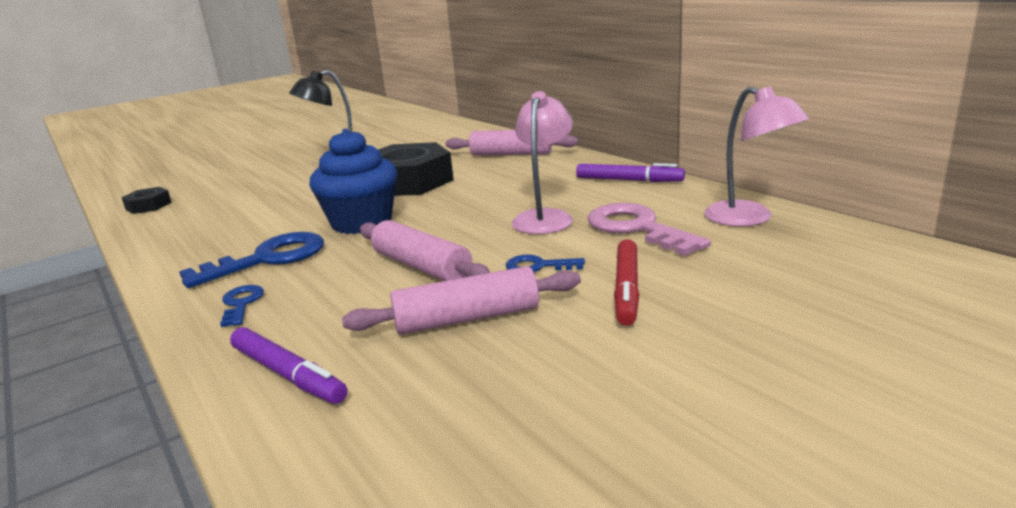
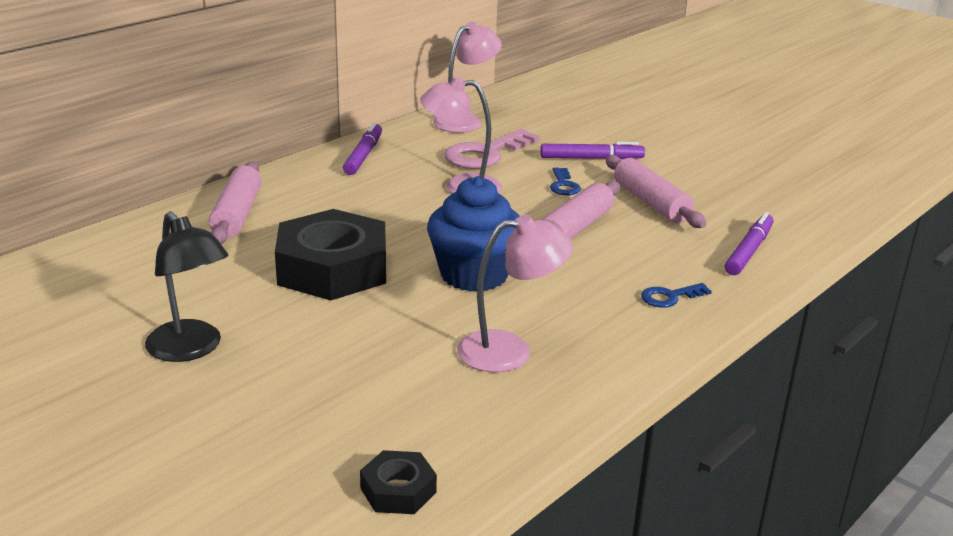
camera: 105 degrees left, 5 degrees up
(239, 233) = (510, 350): none -> pink lamp
(268, 259) = (577, 309): blue key -> none
(627, 289) = (591, 158): red marker -> purple marker

